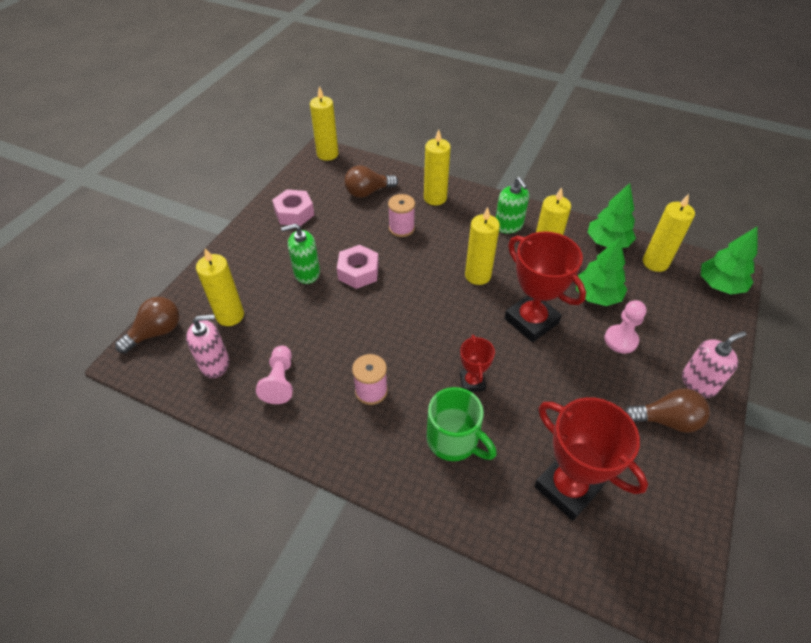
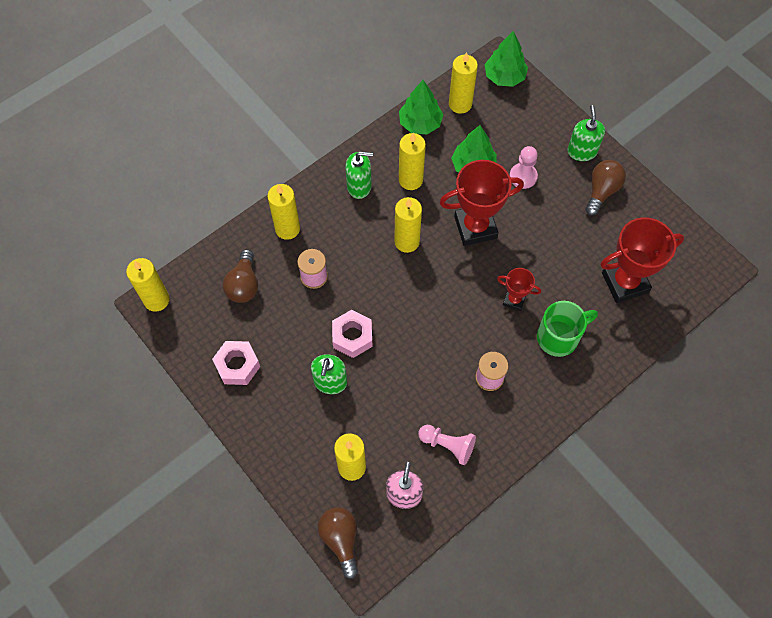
camera: 65 degrees left, 15 degrees up
(698, 383) = (582, 151): pink soap dispenser -> green soap dispenser

